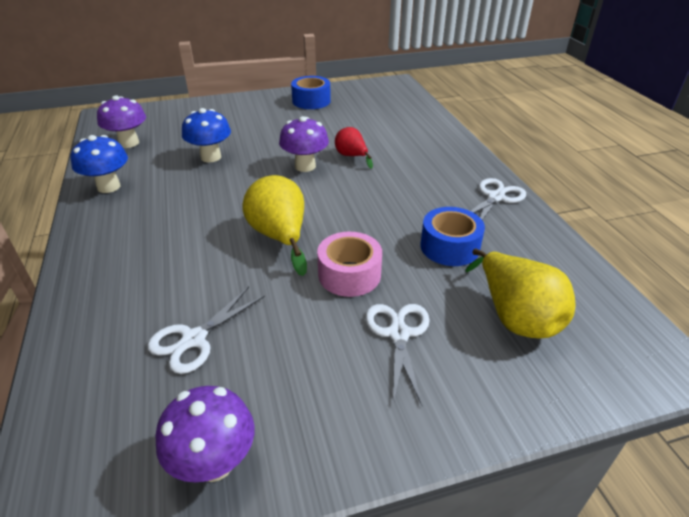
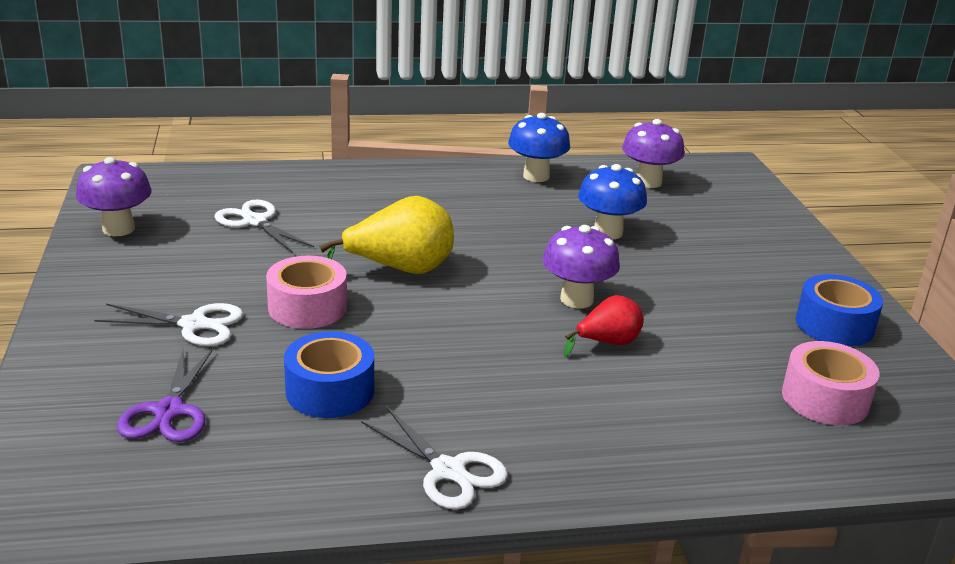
camera: 95 degrees right, 10 degrees down
(378, 107) = (825, 399): none -> pink tape
(515, 316) = (169, 411): yellow pear -> purple scissors

